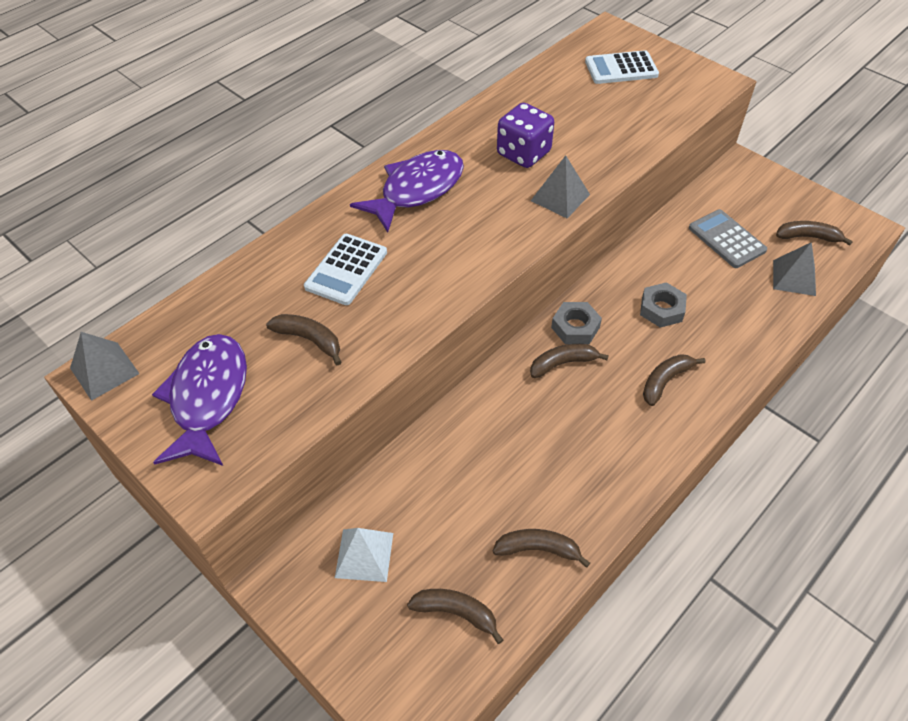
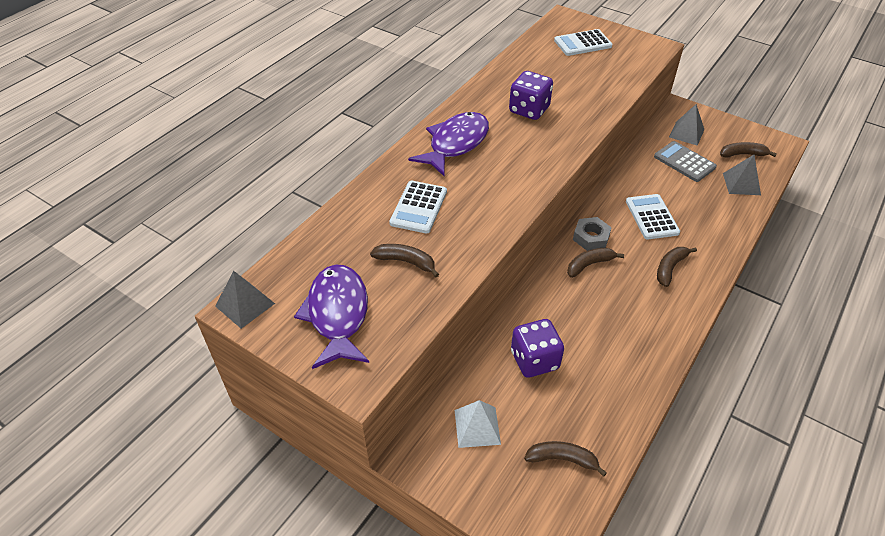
camera: 10 degrees left, 5 degrees down
(458, 479) = (534, 360): none -> purple dice
(538, 549) = (611, 403): brown banana -> none
(560, 197) = (567, 138): grey pyramid -> grey pyramid (686, 133)
(661, 309) = (651, 217): grey nut -> white calculator

